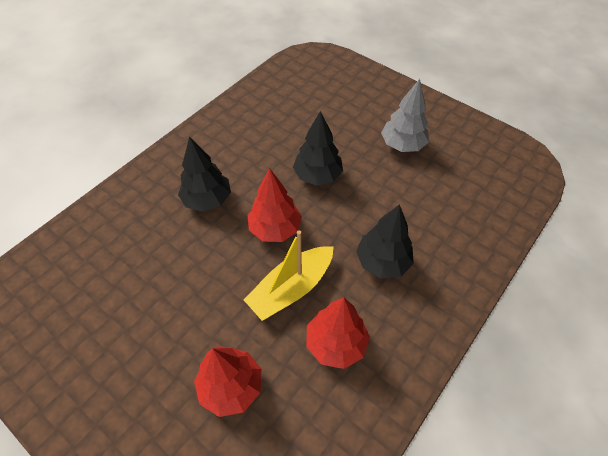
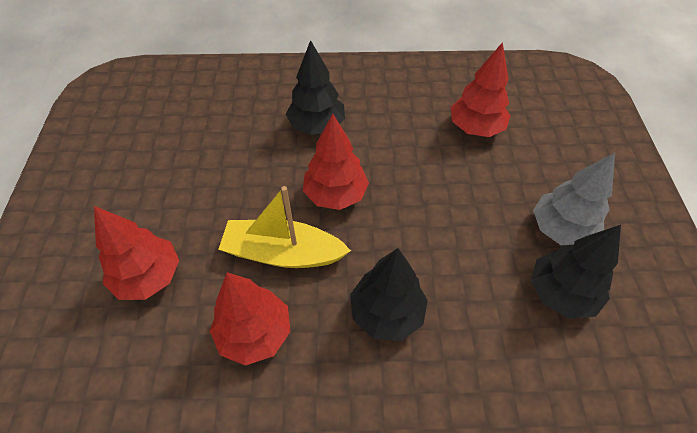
camera: 50 degrees right, 0 degrees up
(299, 125) = (475, 128): none -> red tree
(317, 176) = (432, 184): black tree -> black tree (560, 293)

